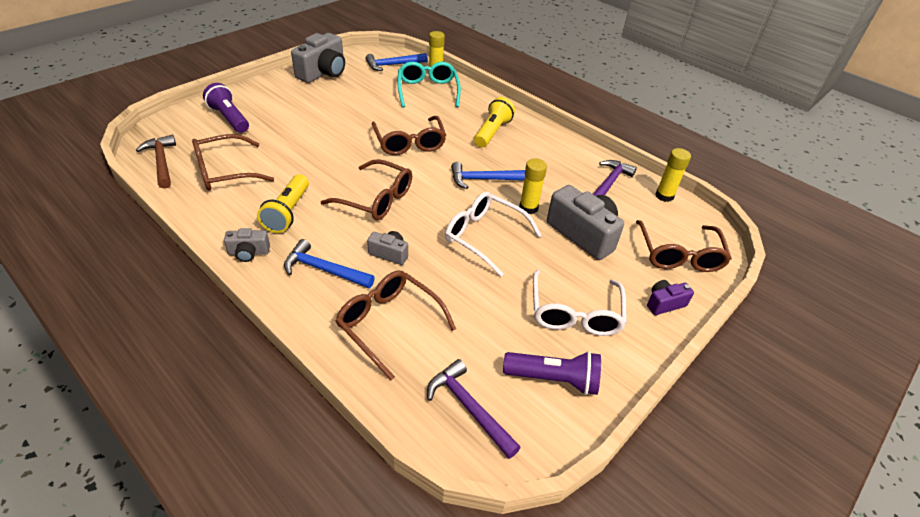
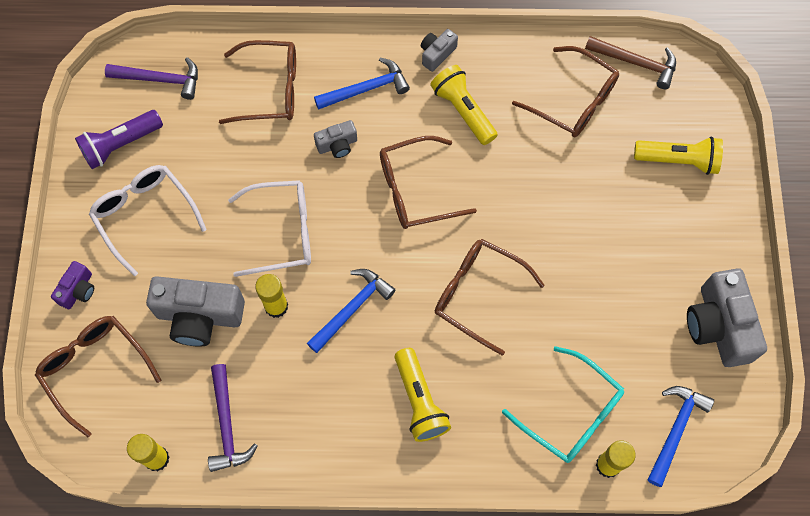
camera: 140 degrees right, 25 degrees up
(225, 172) = (573, 101): brown glasses -> brown glasses turned 105 degrees clockwise
(229, 118) = (678, 160): purple flashlight -> yellow flashlight

